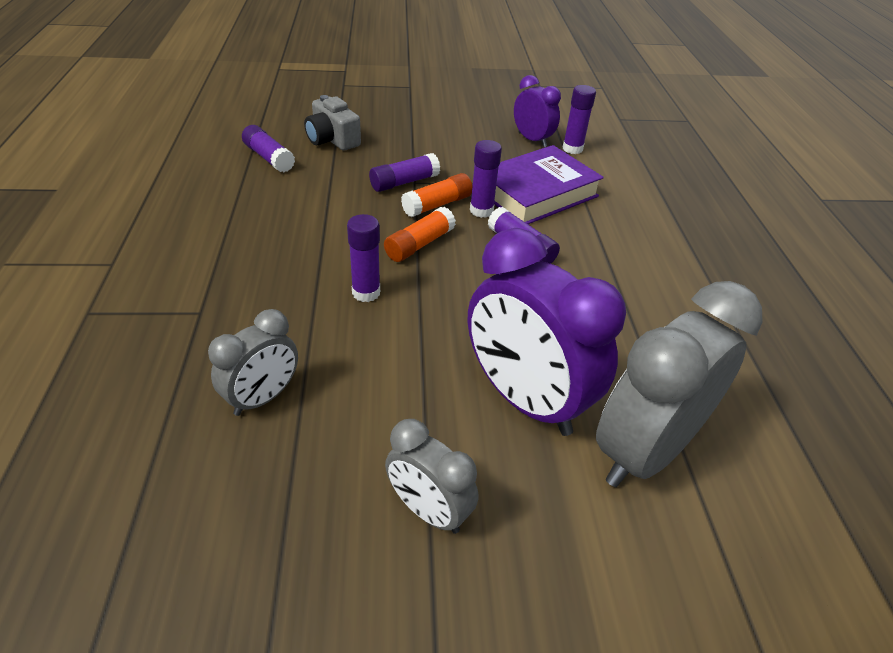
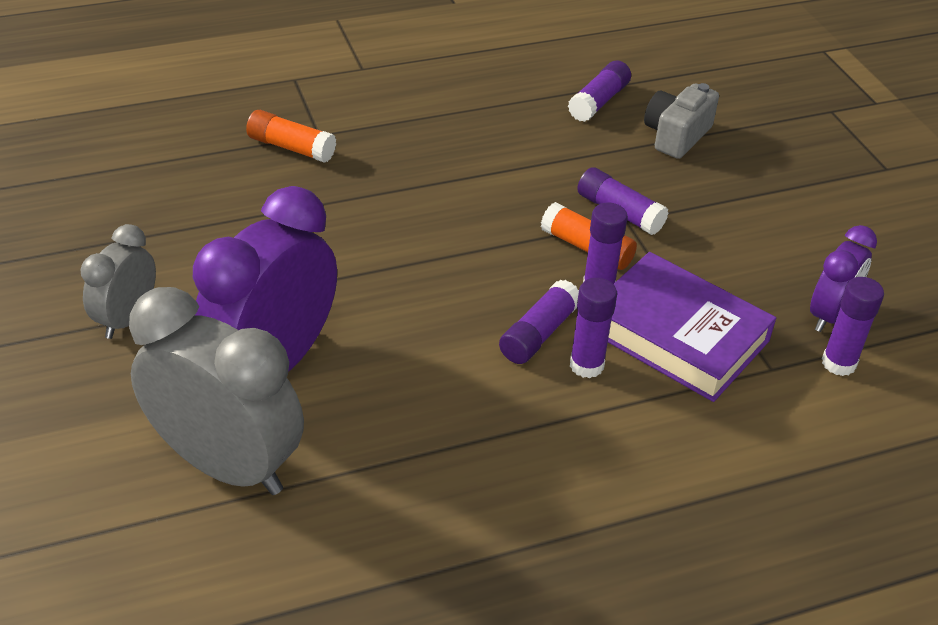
camera: 75 degrees right, 0 degrees up
(263, 398) = (226, 198): grey clock -> none
(366, 292) = (391, 226): purple glue stick -> purple glue stick (586, 365)
(419, 244) = (495, 248): orange glue stick -> orange glue stick (291, 147)

